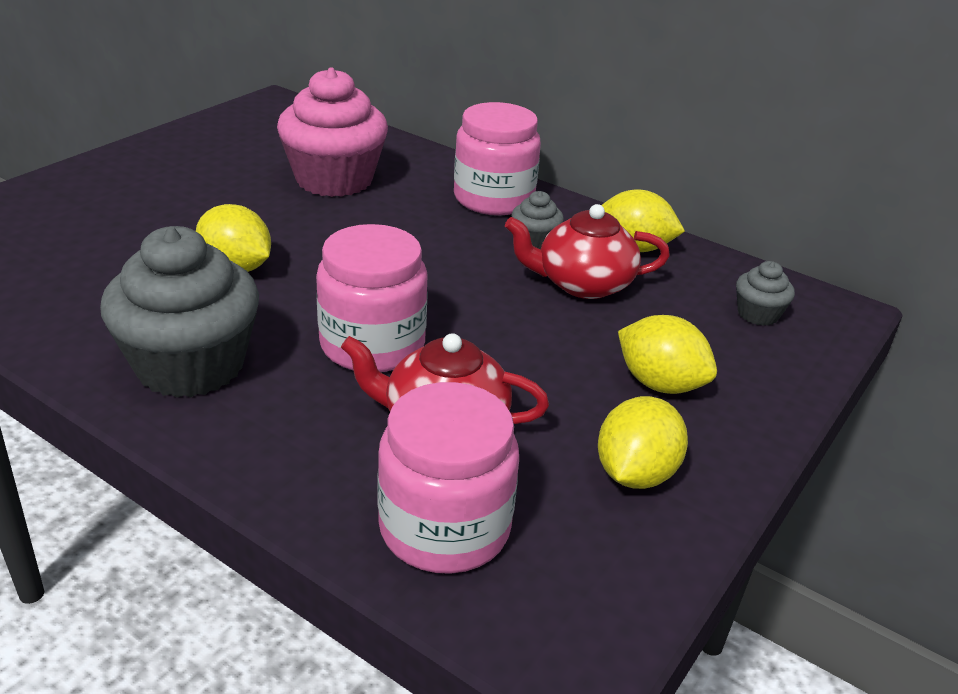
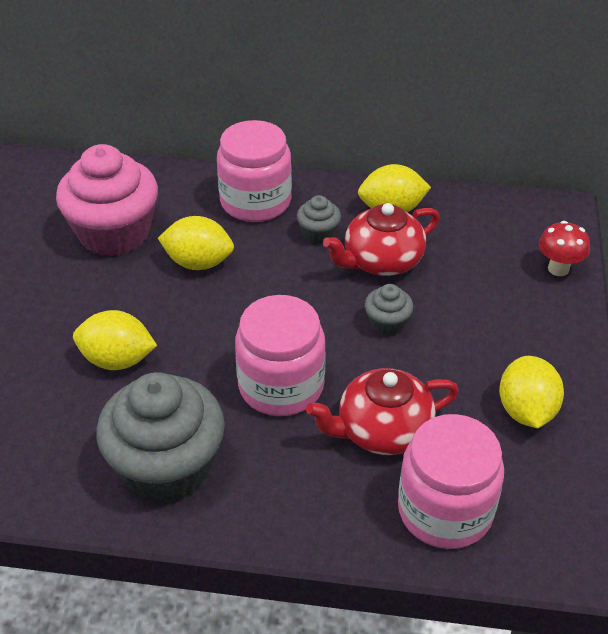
camera: 25 degrees left, 10 degrees up
(660, 384) = (492, 329): yellow lemon -> yellow lemon (198, 263)
(758, 314) = (512, 238): grey cupcake -> grey cupcake (387, 323)
(794, 359) = (558, 269): none -> red mushroom

